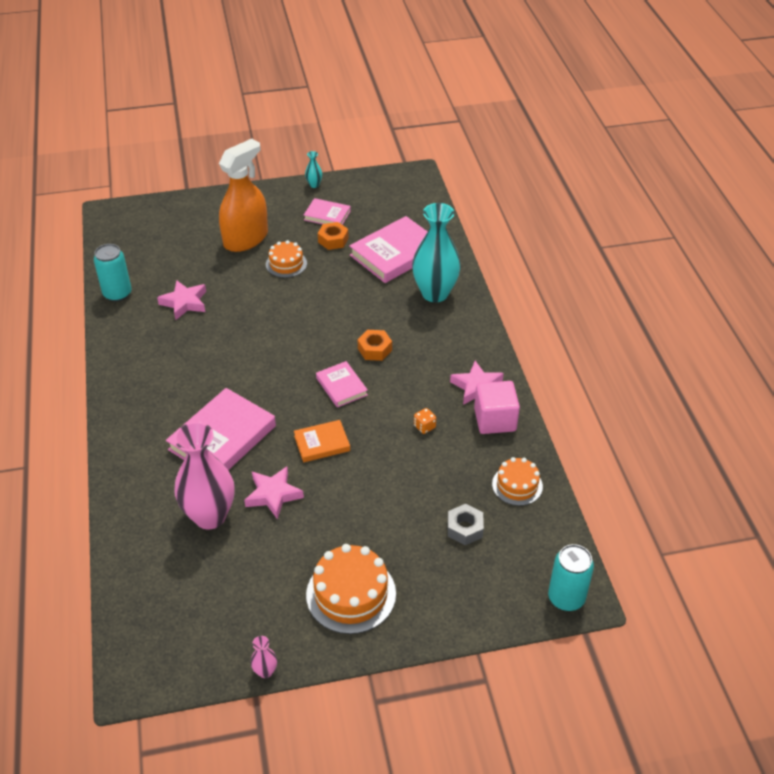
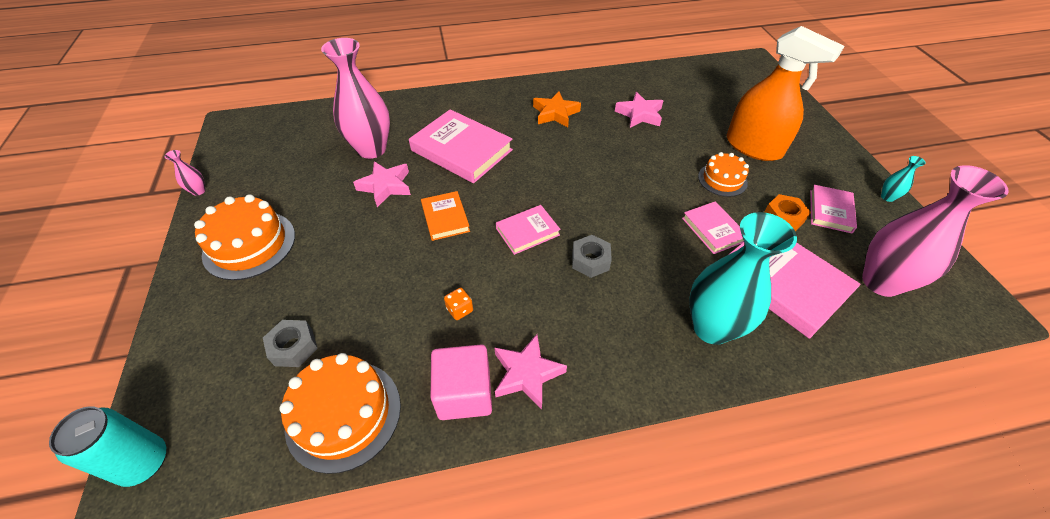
camera: 90 degrees right, 5 degrees up
(117, 294) = (642, 77): turquoise can -> none
(170, 364) = (555, 113): none -> orange star
(344, 278) = (713, 230): none -> pink book
(374, 349) = (590, 261): orange nut -> grey nut
(395, 210) = (881, 282): none -> pink vase
(517, 485) = (343, 414): orange cake -> orange cake, size x1.63

